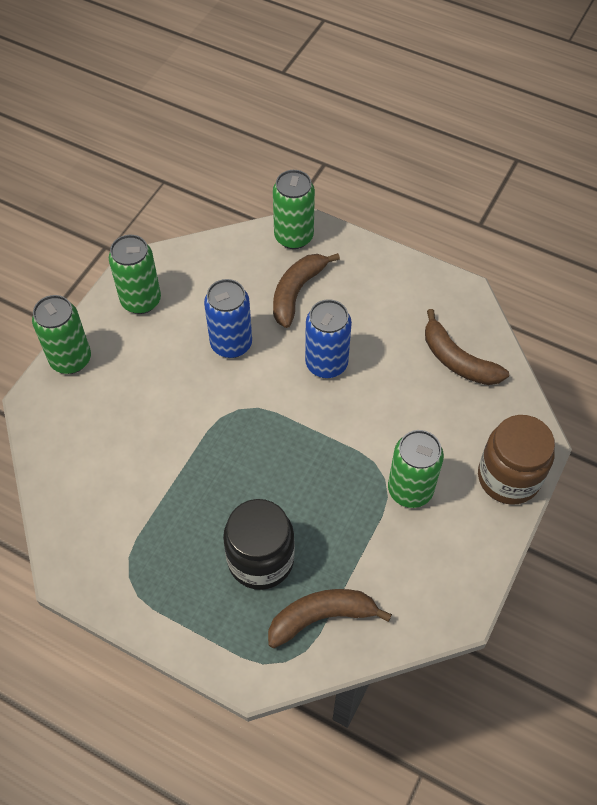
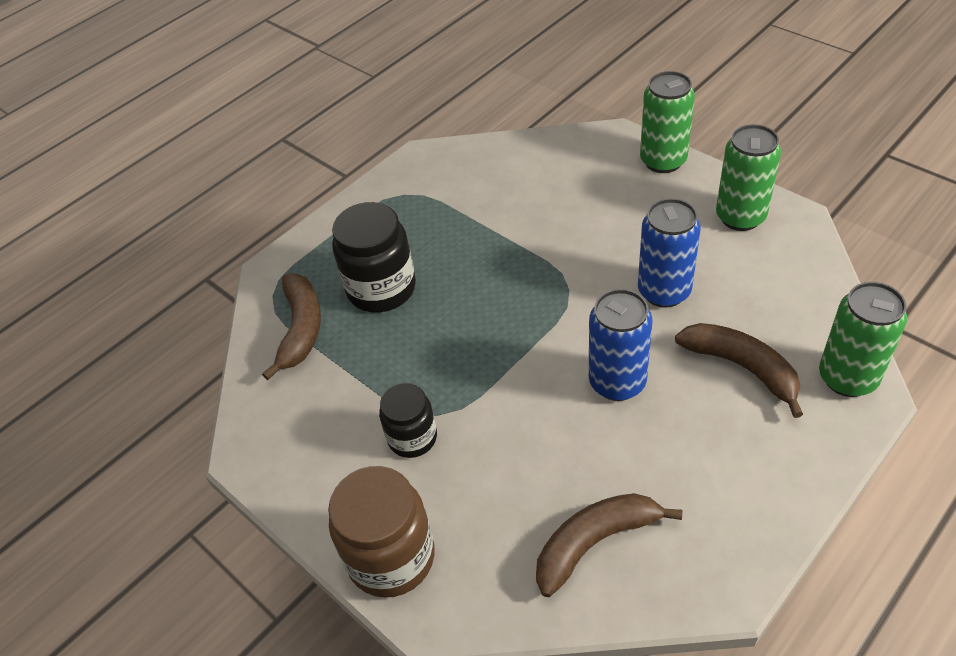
camera: 110 degrees right, 10 degrees down
(410, 490) = (412, 438): green can -> black jar

